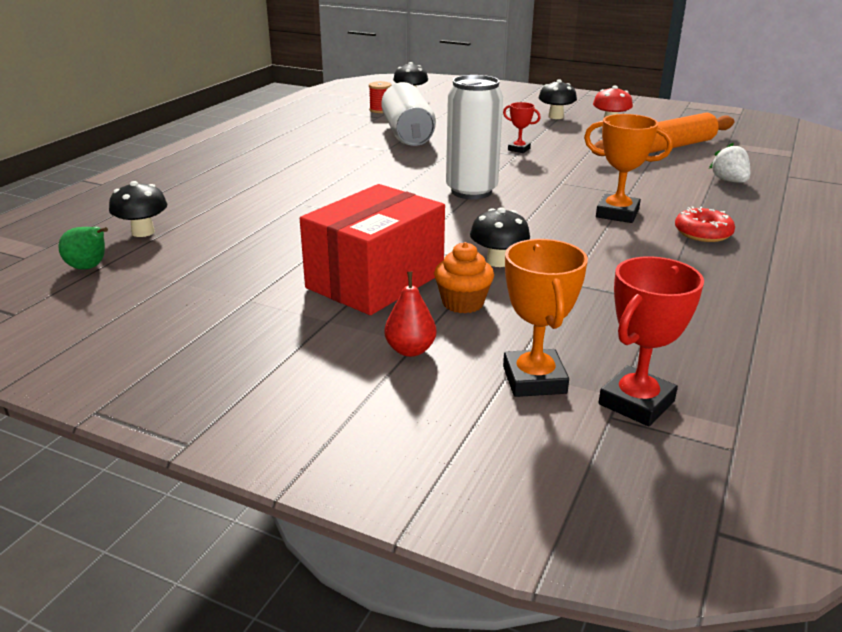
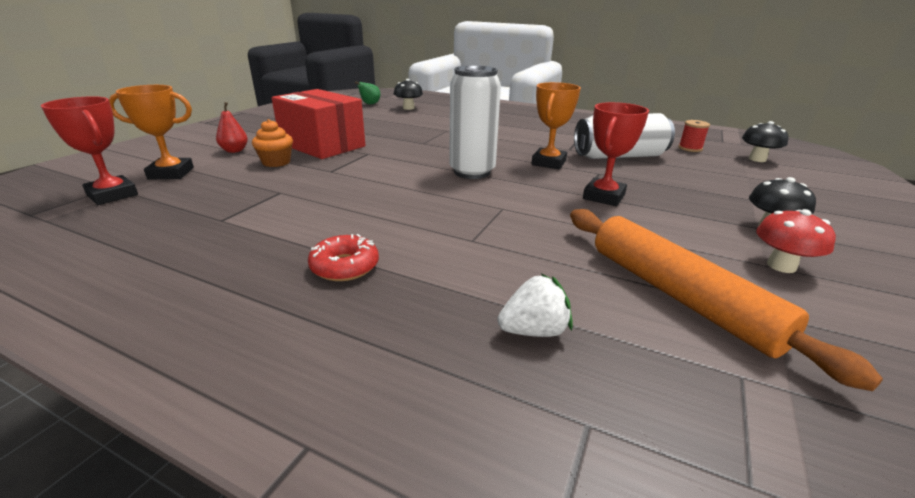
camera: 90 degrees right, 0 degrees up
(498, 261) = (329, 173): black mushroom -> none
(519, 149) = (603, 197): red trophy -> red trophy, size x1.73
(617, 214) = (411, 226): orange trophy -> orange trophy (548, 163)

